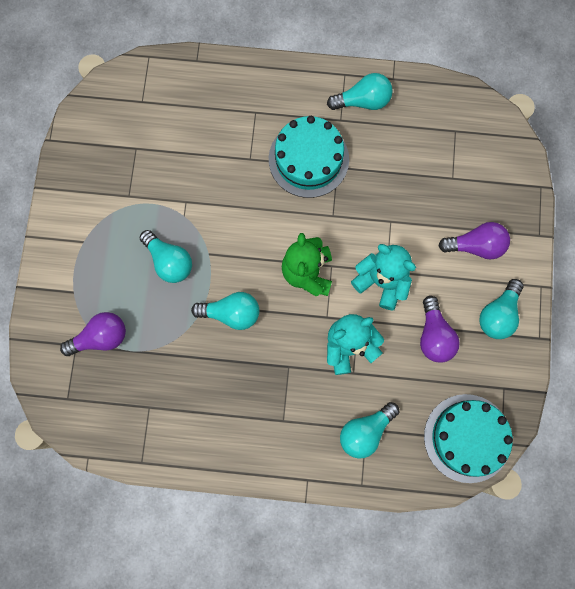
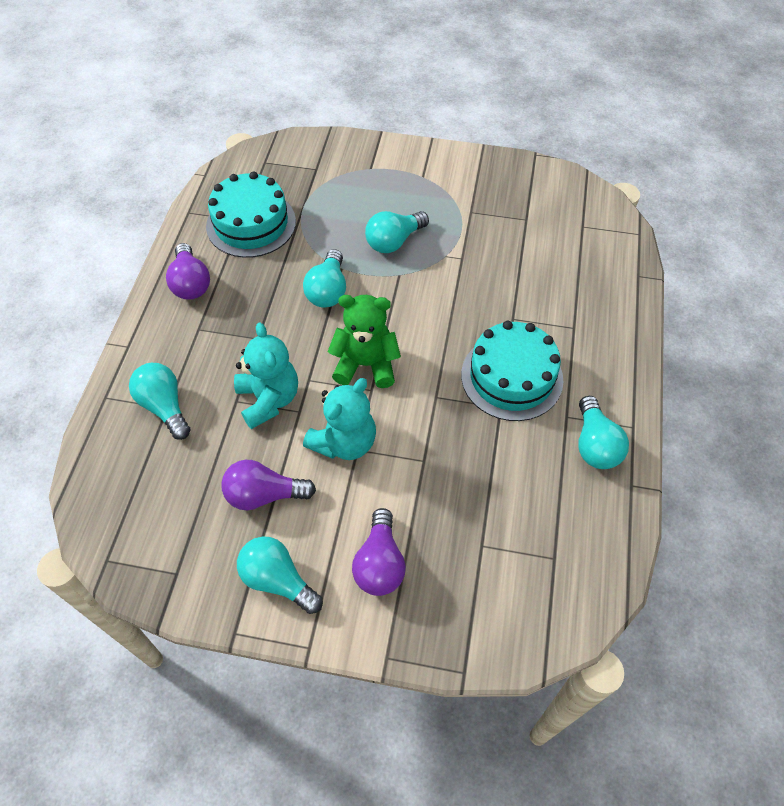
camera: 95 degrees right, 20 degrees down
(101, 337) = (320, 186): purple light bulb -> purple light bulb (191, 283)
(467, 438) = (125, 518): turquoise cake -> turquoise cake (251, 224)

